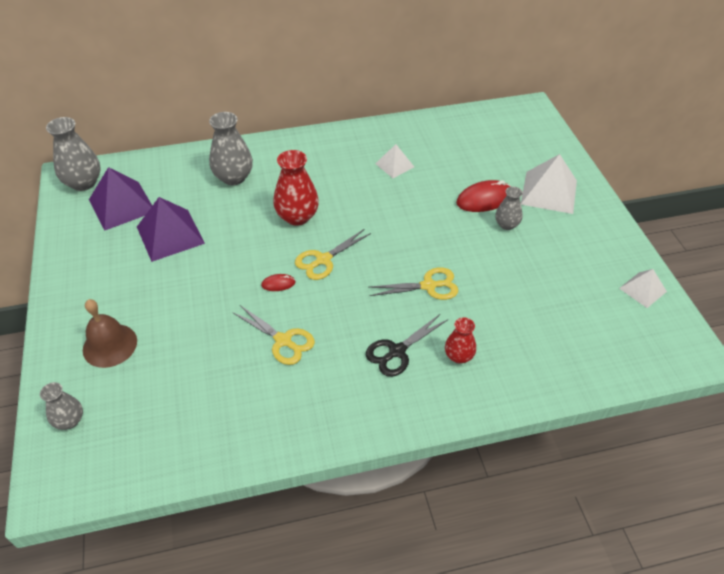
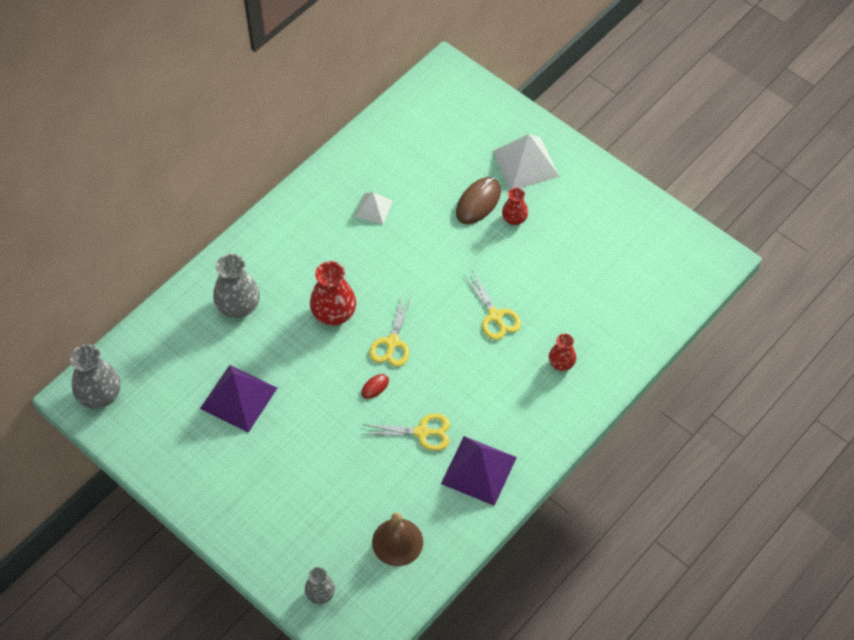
camera: 35 degrees left, 10 degrees up
(110, 345) = (289, 521): brown bell -> brown bell (397, 542)
(121, 205) = (163, 396): purple pyramid -> purple pyramid (478, 470)
(397, 351) = (514, 387): black scissors -> none
(428, 286) = (495, 316): yellow scissors -> yellow scissors turned 105 degrees clockwise
(484, 199) = (478, 202): red mouse -> brown mouse
(506, 224) = (514, 219): grey vase -> red vase
(643, 289) = (655, 222): white pyramid -> none

